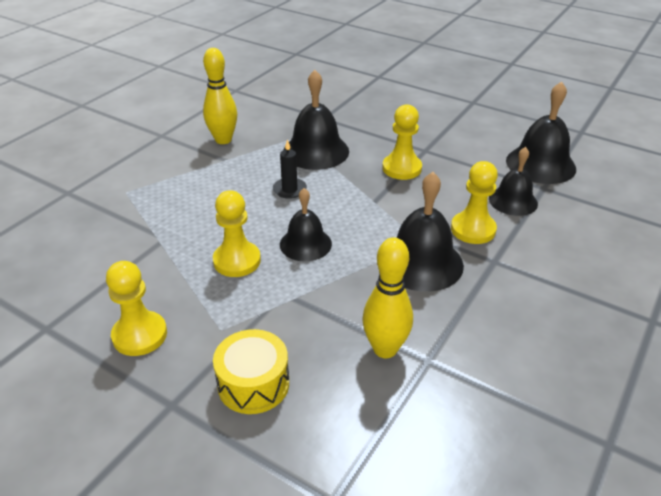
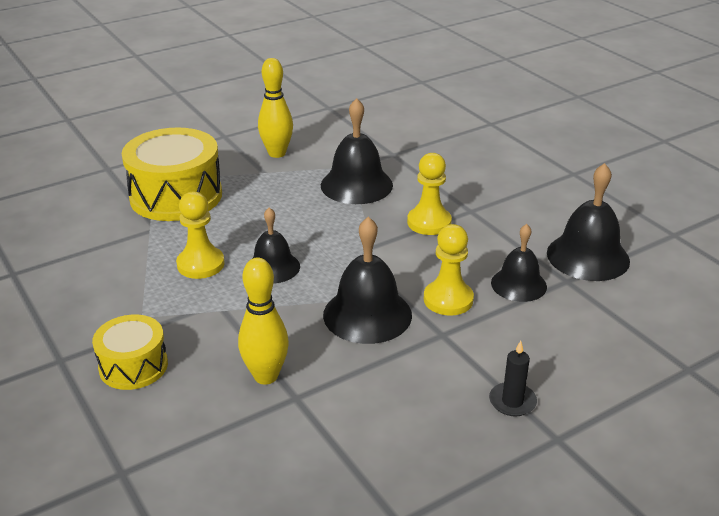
camera: 25 degrees right, 5 degrees down
(140, 335) = (76, 300): yellow pawn -> none
(160, 202) = (176, 196): none -> yellow drum
(289, 190) = (300, 215): black candle -> black candle (512, 401)

